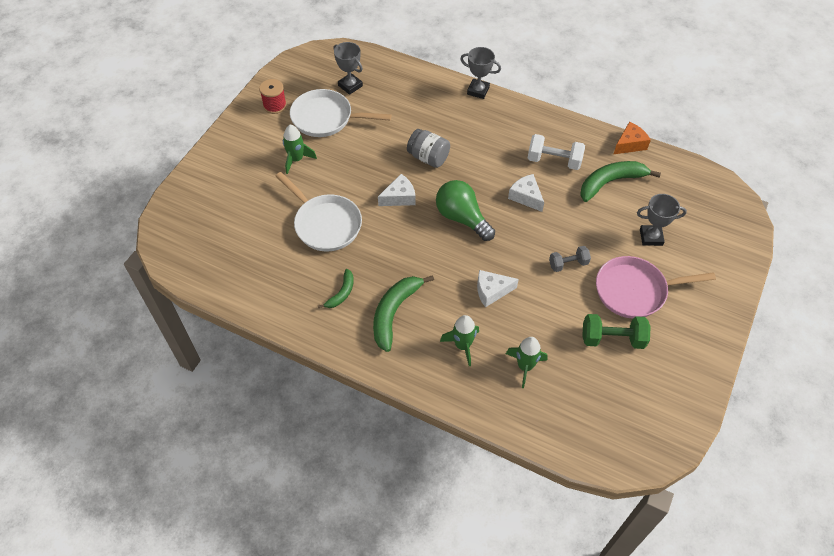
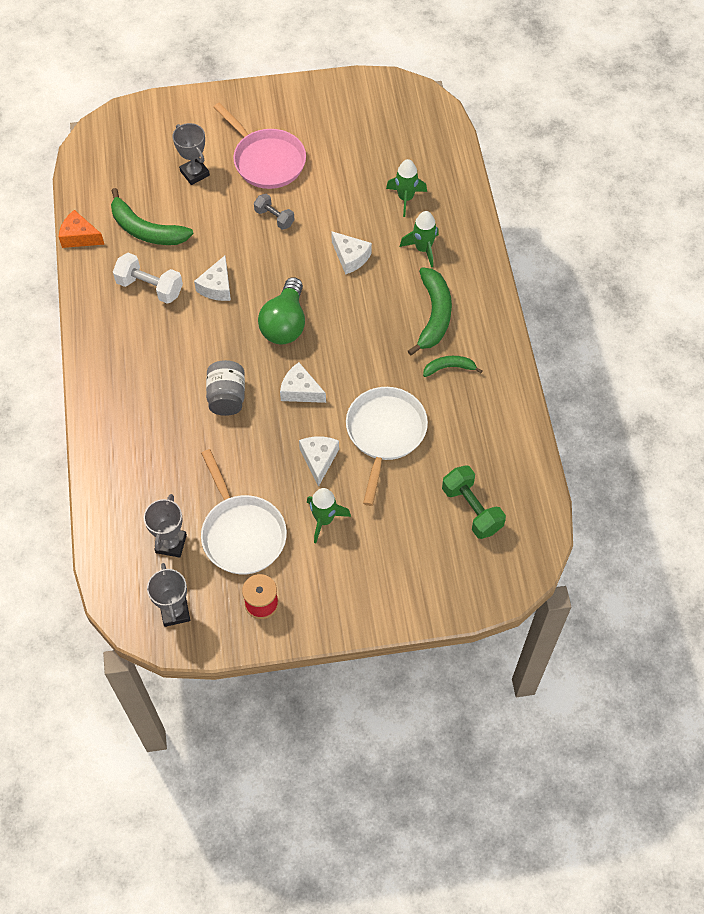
camera: 125 degrees left, 5 degrees up
(339, 179) = (319, 460): none -> white cheese
(394, 313) = (434, 315): green banana -> green banana turned 75 degrees counterclockwise
(478, 91) = (89, 408): grey trophy -> grey trophy (175, 612)
(554, 161) = (150, 287): white dumbbell -> white dumbbell turned 45 degrees counterclockwise
(612, 339) = (329, 155): green dumbbell -> green dumbbell (472, 509)

